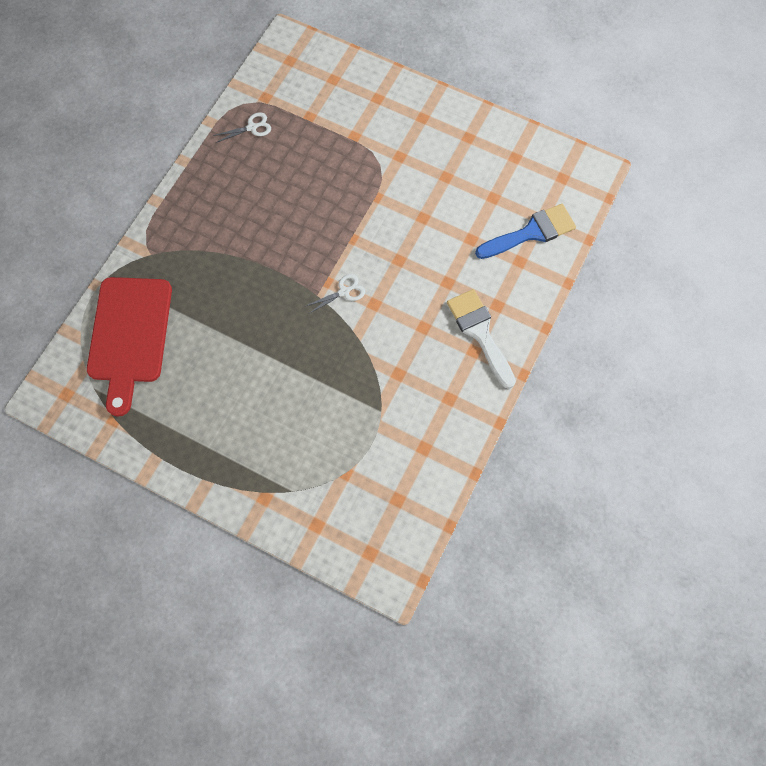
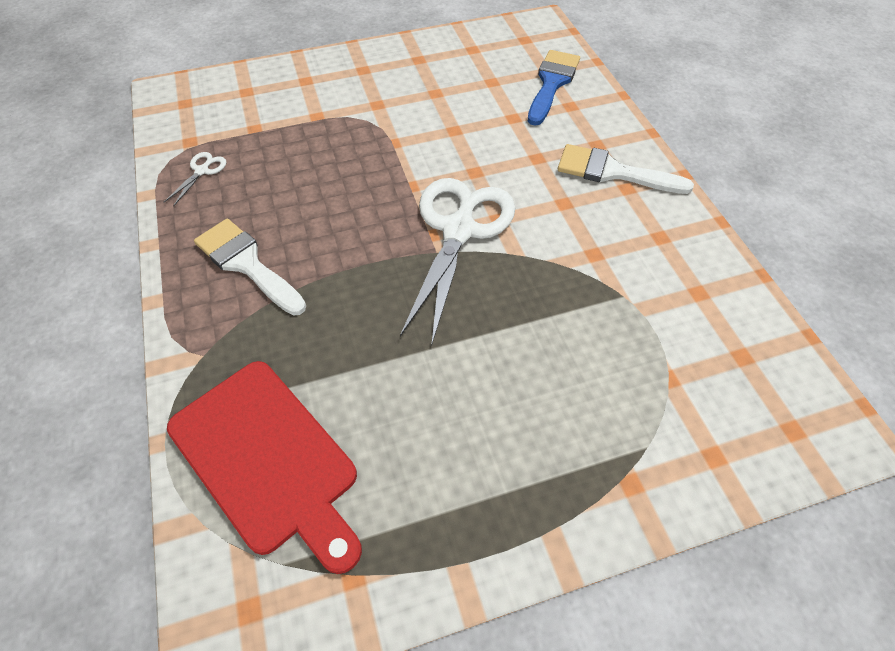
camera: 45 degrees left, 15 degrees down
(217, 216) = (247, 264): none -> white brush
(344, 292) = (459, 230): white scissors -> white scissors, size x2.48

